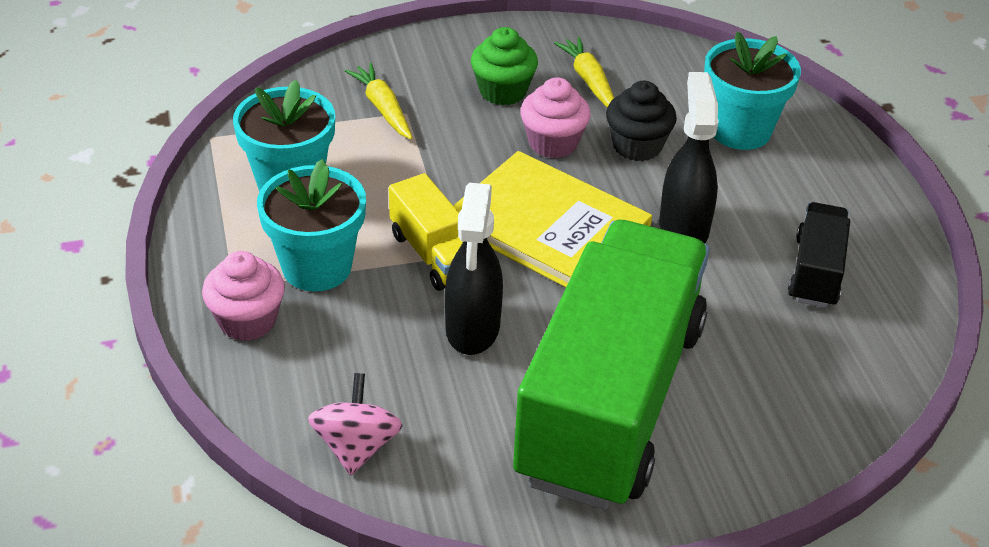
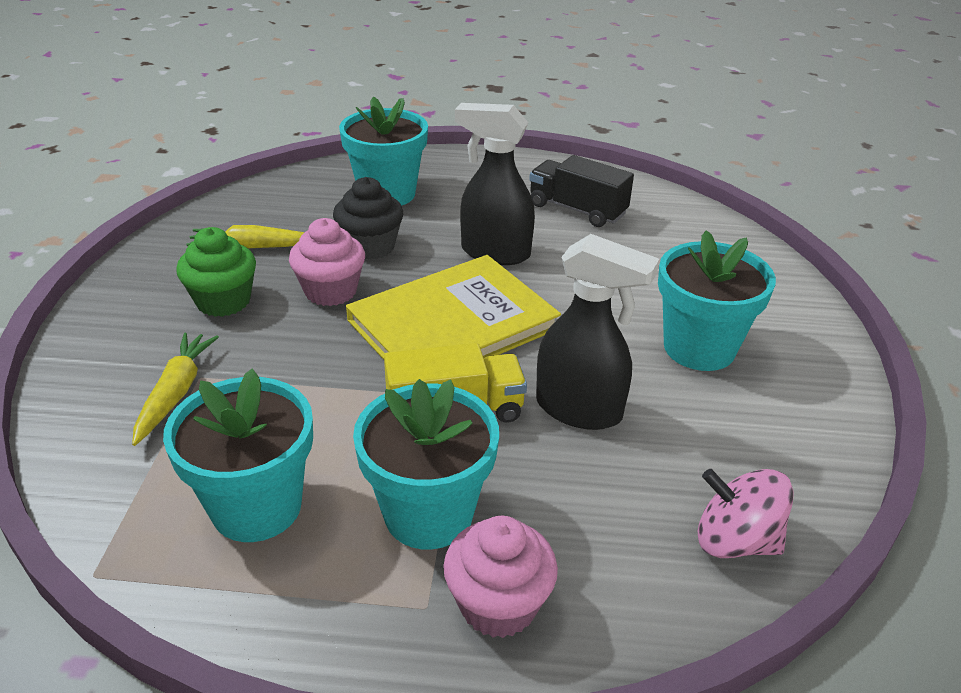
camera: 70 degrees left, 5 degrees down
(383, 108) = (176, 393): yellow carrot -> yellow carrot turned 105 degrees clockwise
(610, 401) = (699, 348): green truck -> turquoise flower pot

